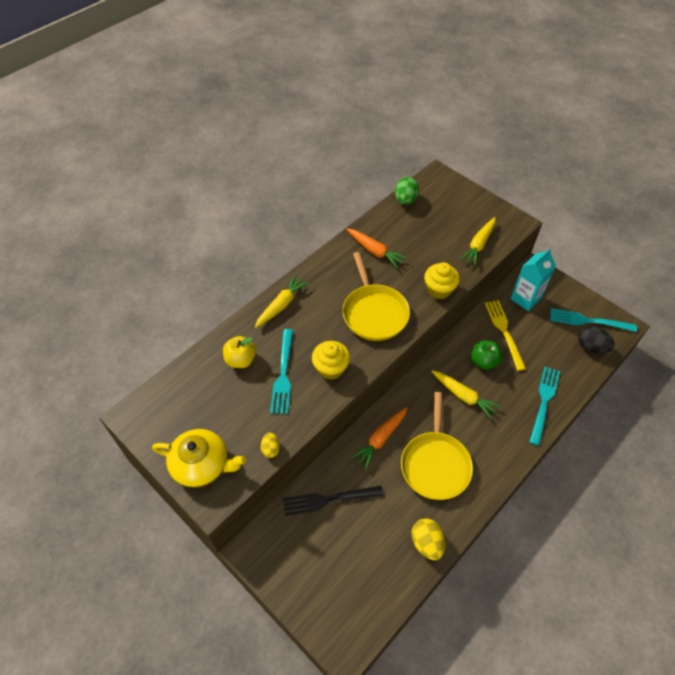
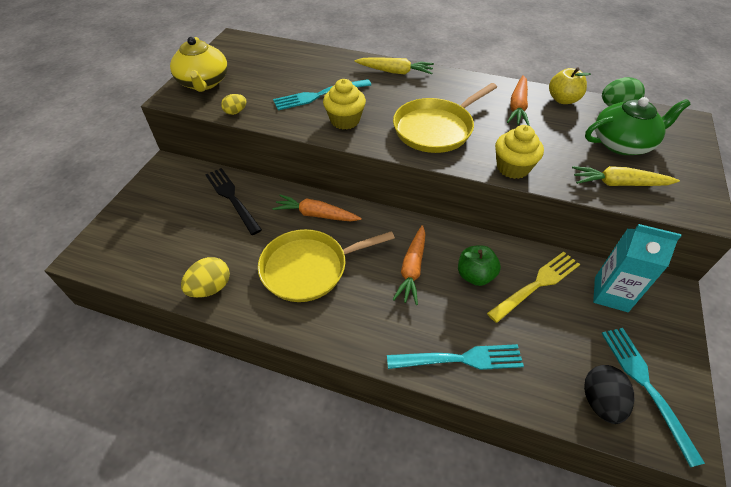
camera: 65 degrees right, 5 degrees down
(241, 360) = (318, 69): yellow apple -> yellow apple (563, 99)
(443, 220) = (622, 143): none -> green teapot
(463, 396) = (412, 269): yellow carrot -> orange carrot

